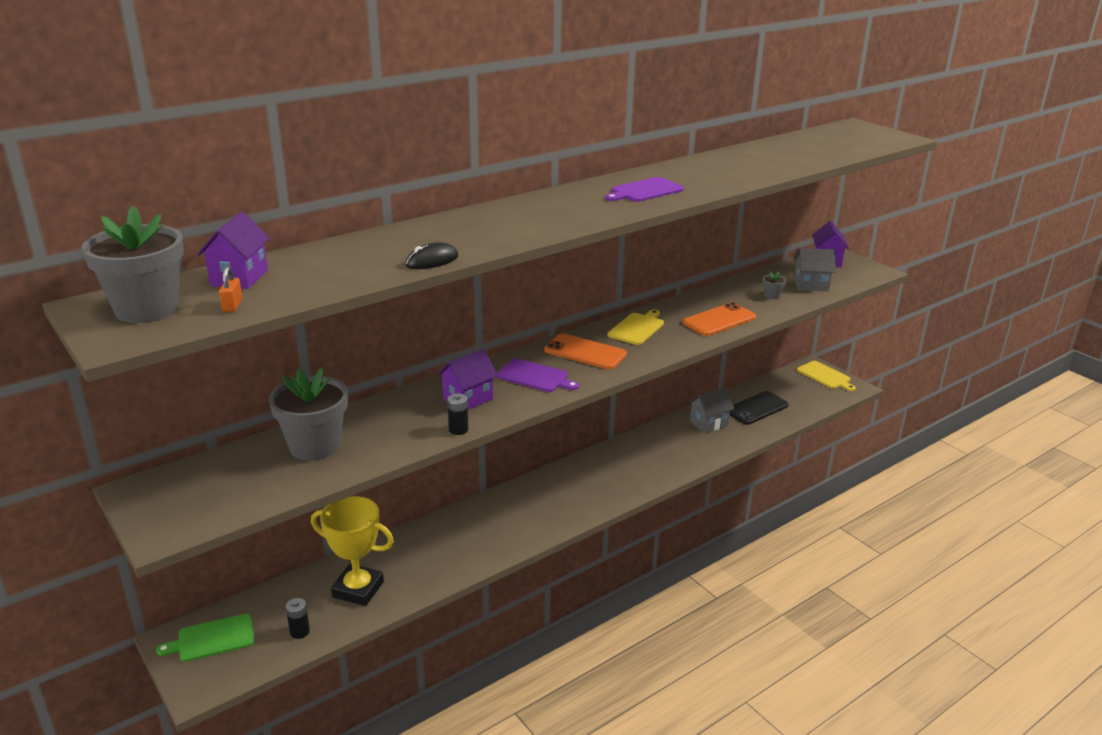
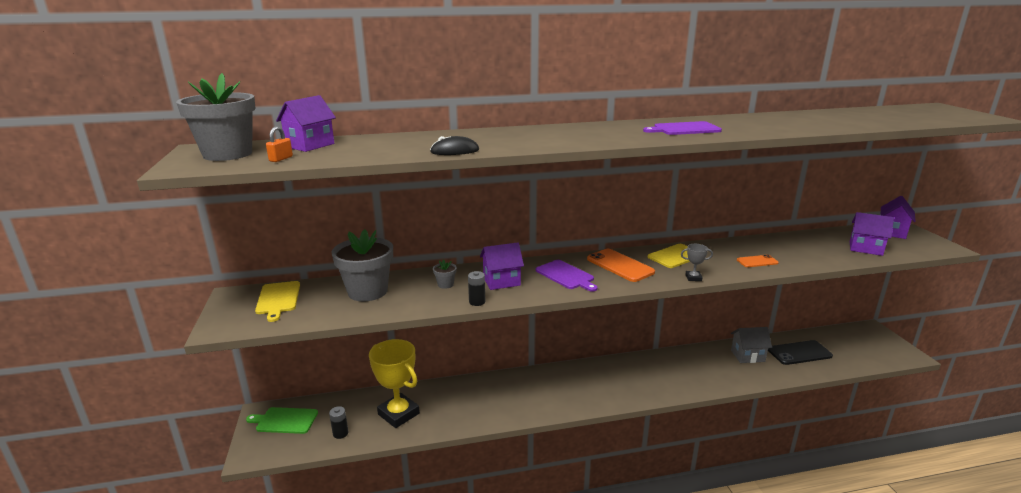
camera: 25 degrees right, 5 degrees down
(668, 352) = (693, 278): none -> grey trophy
(719, 320) = (757, 261): orange phone -> orange phone, size x0.56
(772, 296) = (820, 251): grey flower pot -> grey flower pot (445, 284)
(811, 285) = (865, 248): grey house -> purple house
(825, 376) = (880, 339): yellow cutting board -> yellow cutting board (278, 299)

